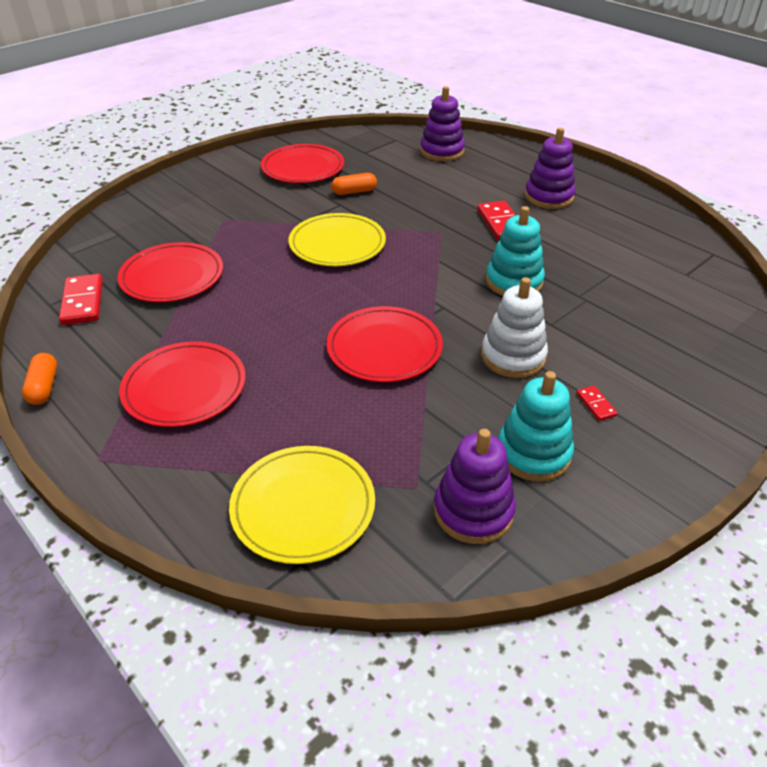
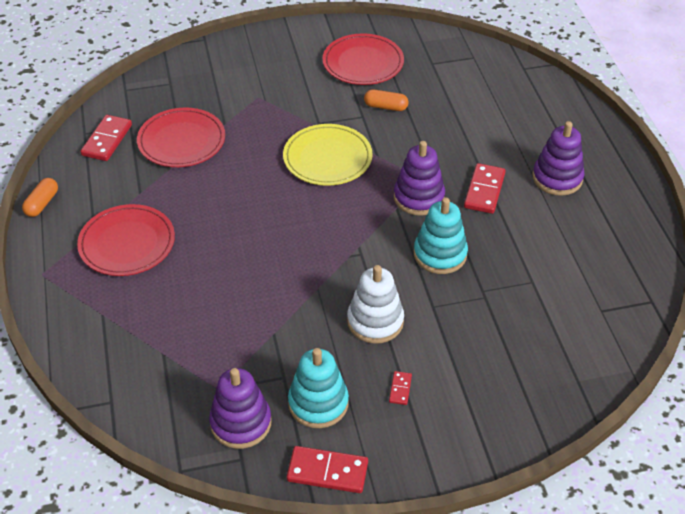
camera: 30 degrees right, 5 degrees up
(303, 506) = (138, 366): yellow plate -> none
(384, 348) = (285, 271): red plate -> none
(442, 151) = (505, 87): purple stacking toy -> purple stacking toy (419, 197)
(609, 516) = (327, 472): none -> red domino

